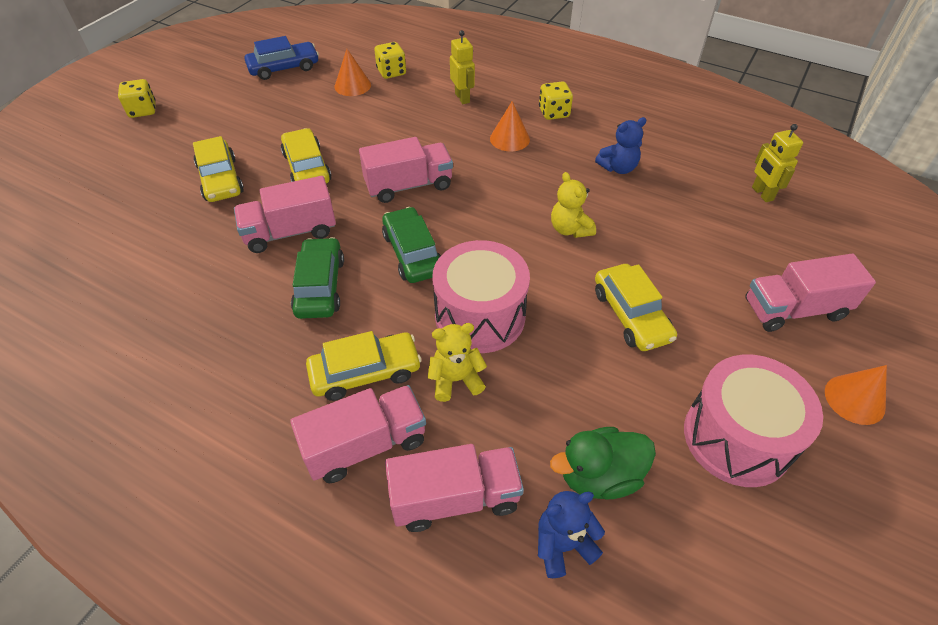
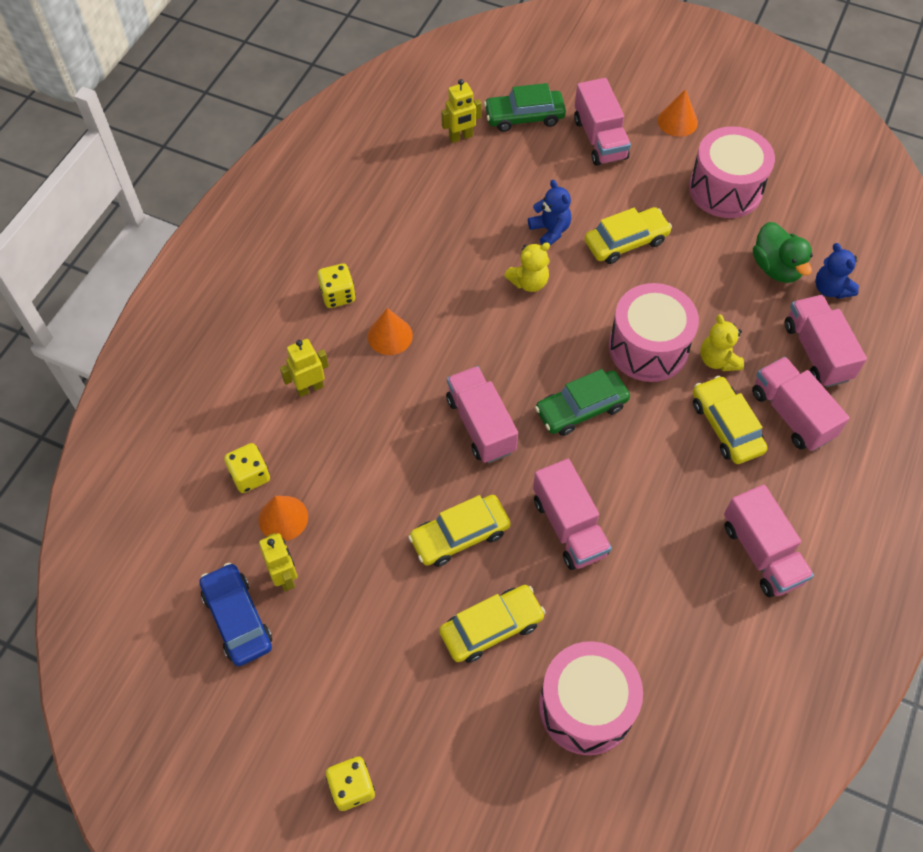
camera: 95 degrees left, 10 degrees up
(127, 227) = (586, 707): none -> pink drum
(204, 378) = (761, 553): none -> pink truck
(306, 86) = (285, 577): none -> yellow robot
(320, 286) = (638, 482): green car -> green car (524, 117)
(618, 168) = (432, 241): blue teddy bear -> blue teddy bear (550, 230)

